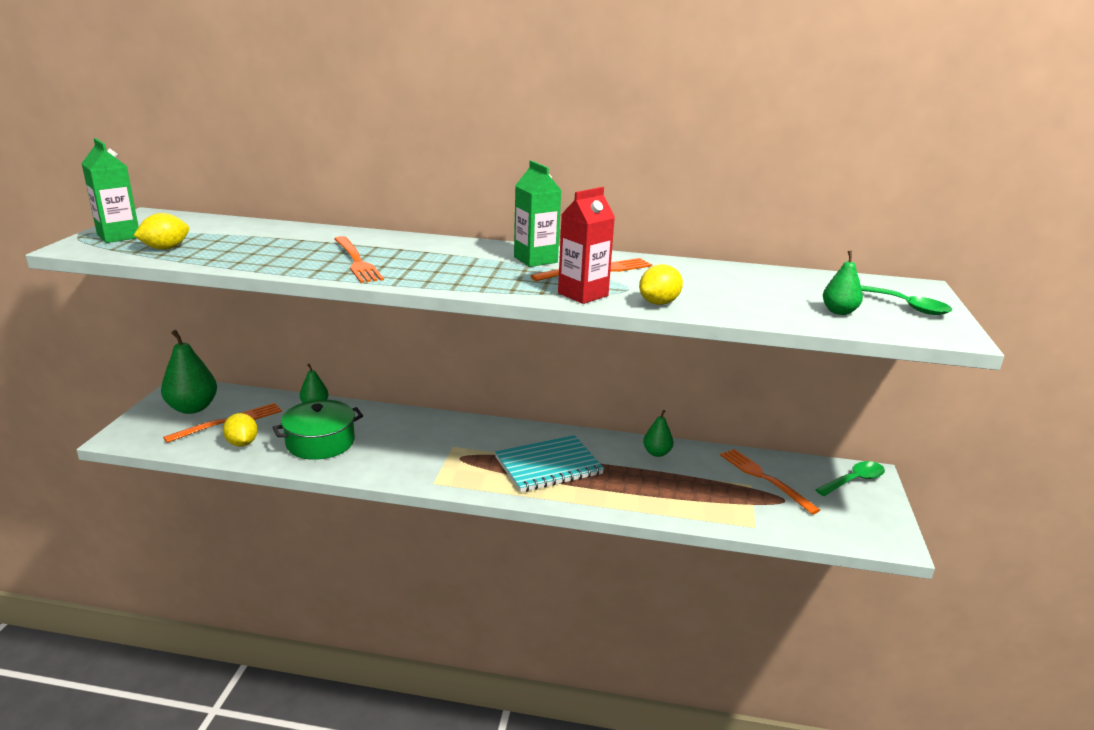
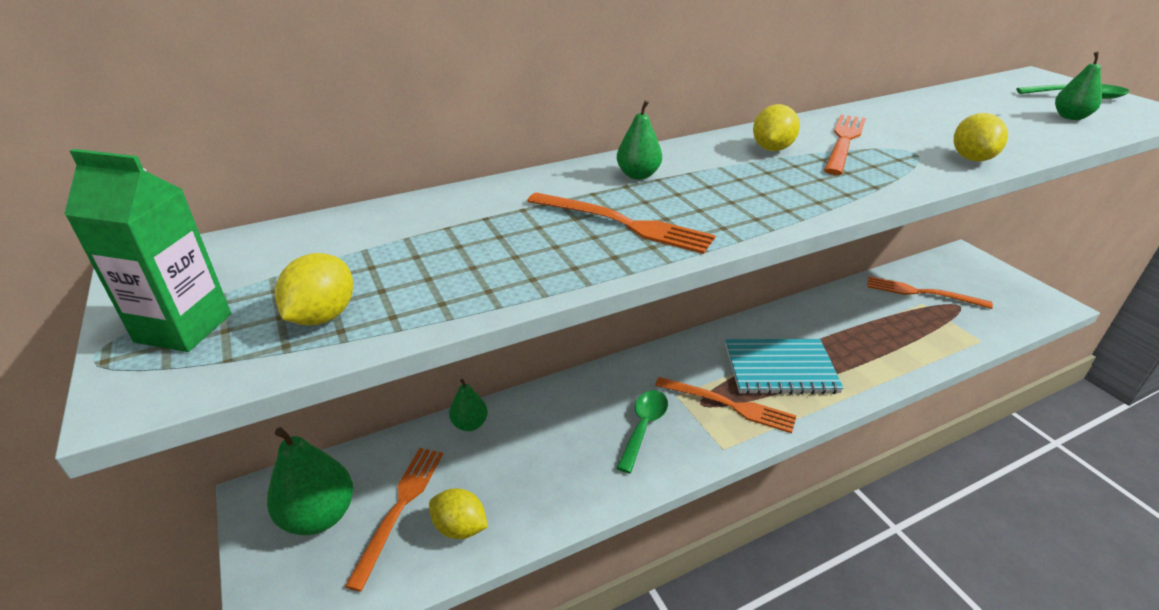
camera: 35 degrees left, 10 degrees up
(320, 442) = (547, 469): green pot -> none
(476, 466) = (729, 405): none -> orange fork
(535, 260) = (772, 149): green carton -> yellow lemon
(548, 466) = (780, 369): turquoise notebook -> turquoise notebook turned 60 degrees clockwise
(583, 294) = (906, 174): red carton -> none
(657, 453) = (829, 308): green pear -> green pear (638, 175)
(854, 480) = (965, 265): green spoon -> green spoon (643, 427)

